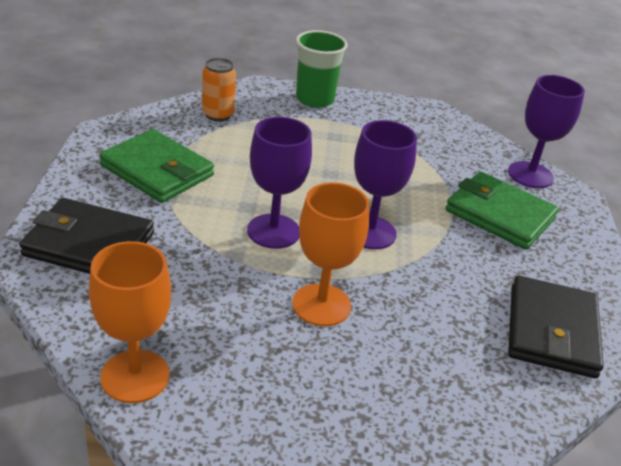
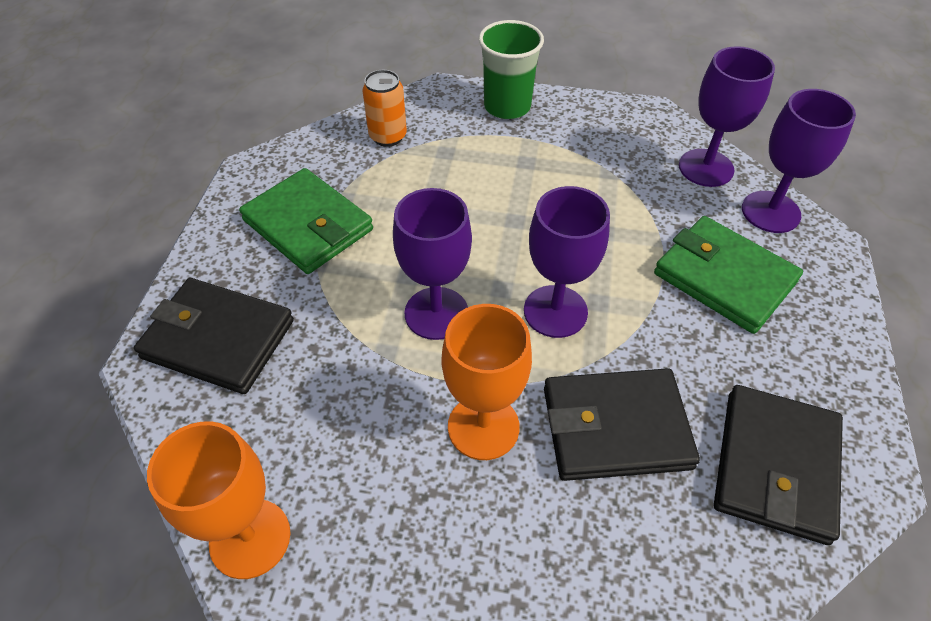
camera: 10 degrees right, 15 degrees up
(427, 306) = (615, 427): none -> black wallet
(477, 145) = (706, 168): none -> purple goblet

